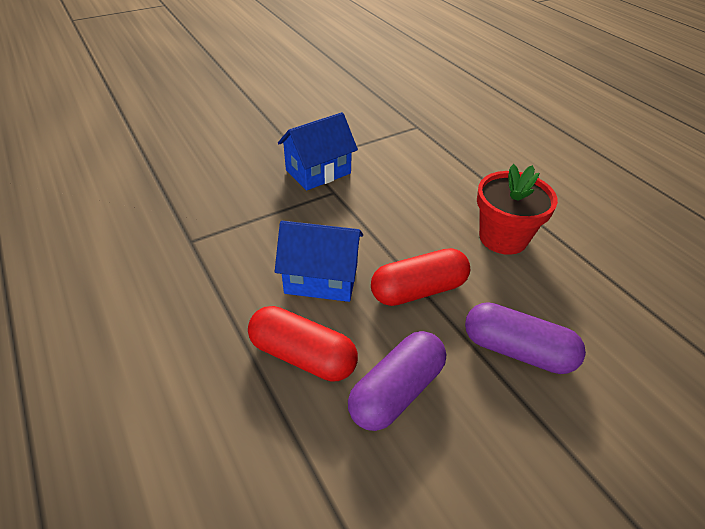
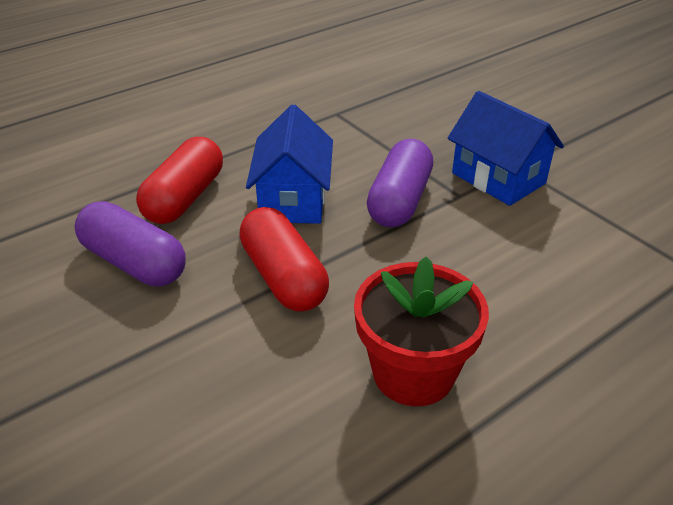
camera: 85 degrees right, 5 degrees down
(517, 350) = (182, 370): purple capsule -> purple capsule (399, 200)

